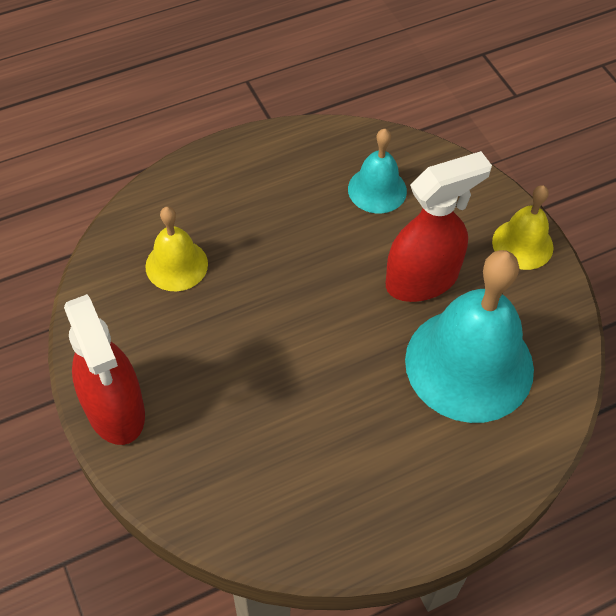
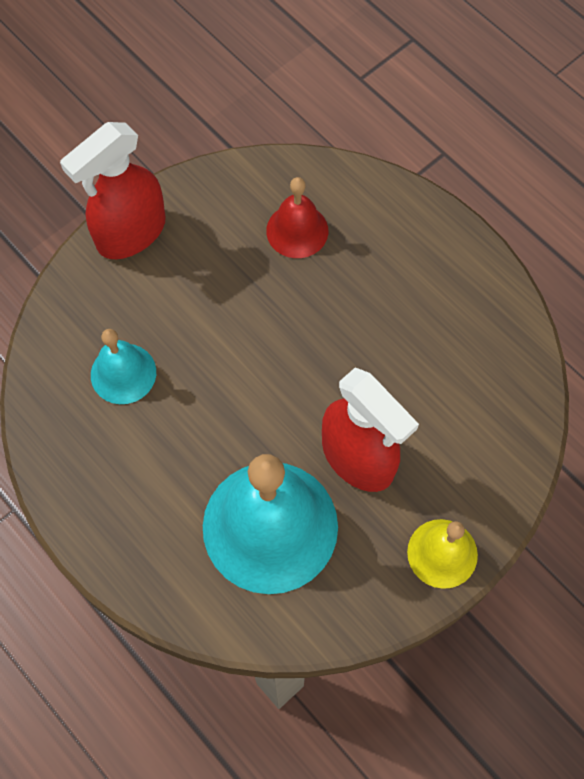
camera: 75 degrees right, 10 degrees up
(176, 265) = (297, 230): yellow bell -> red bell
(377, 189) = (459, 386): turquoise bell -> turquoise bell (123, 373)

